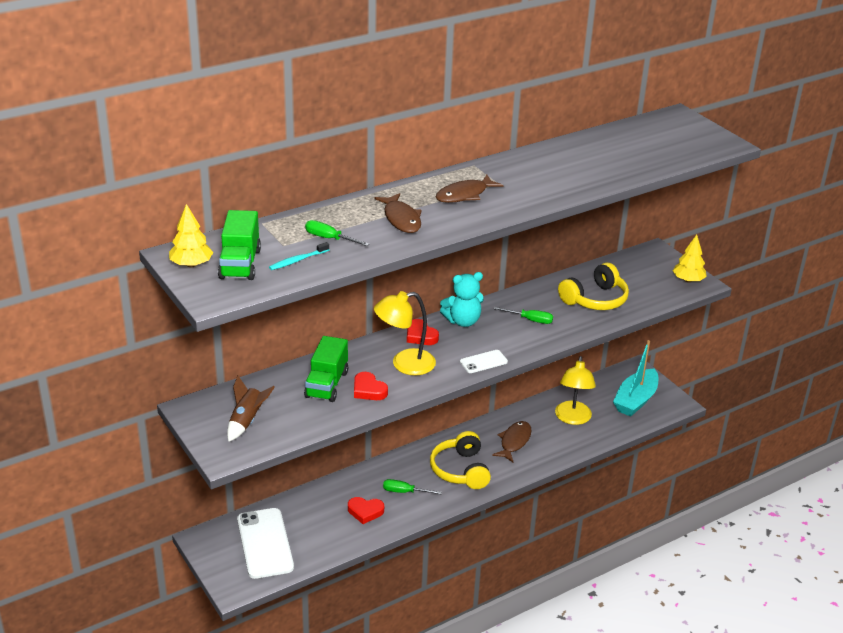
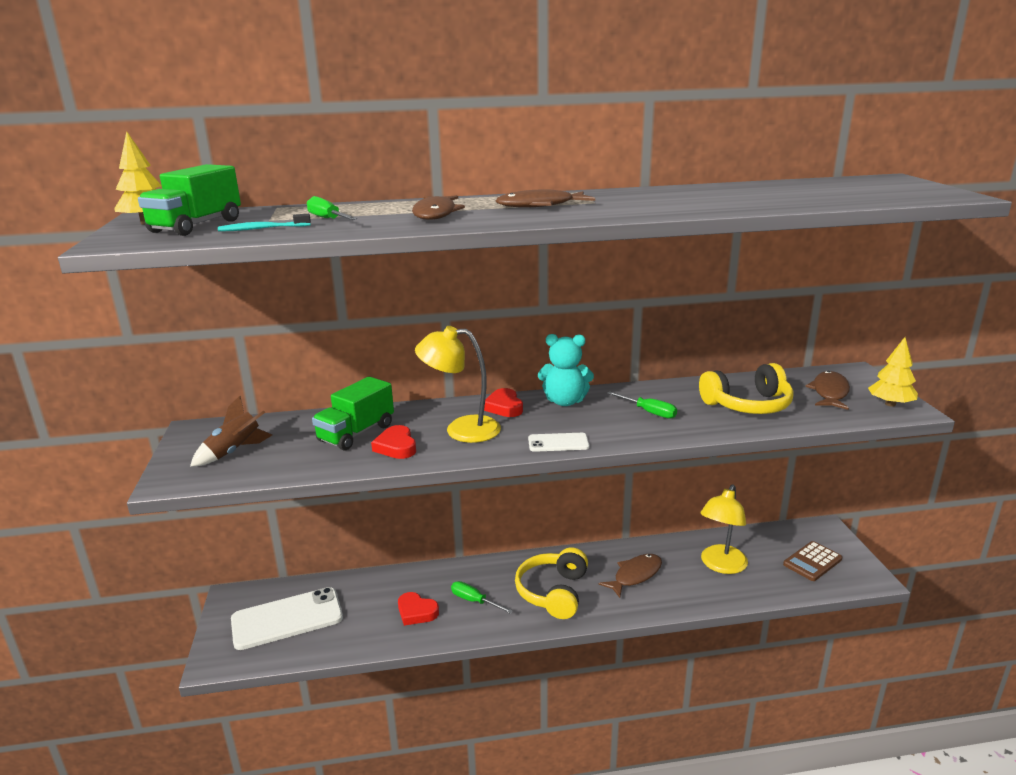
camera: 25 degrees right, 10 degrees down
(265, 543) = (287, 619): white phone -> white phone turned 60 degrees clockwise
(635, 400) = (812, 562): turquoise boat -> brown calculator
(645, 276) = (829, 392): none -> brown fish

